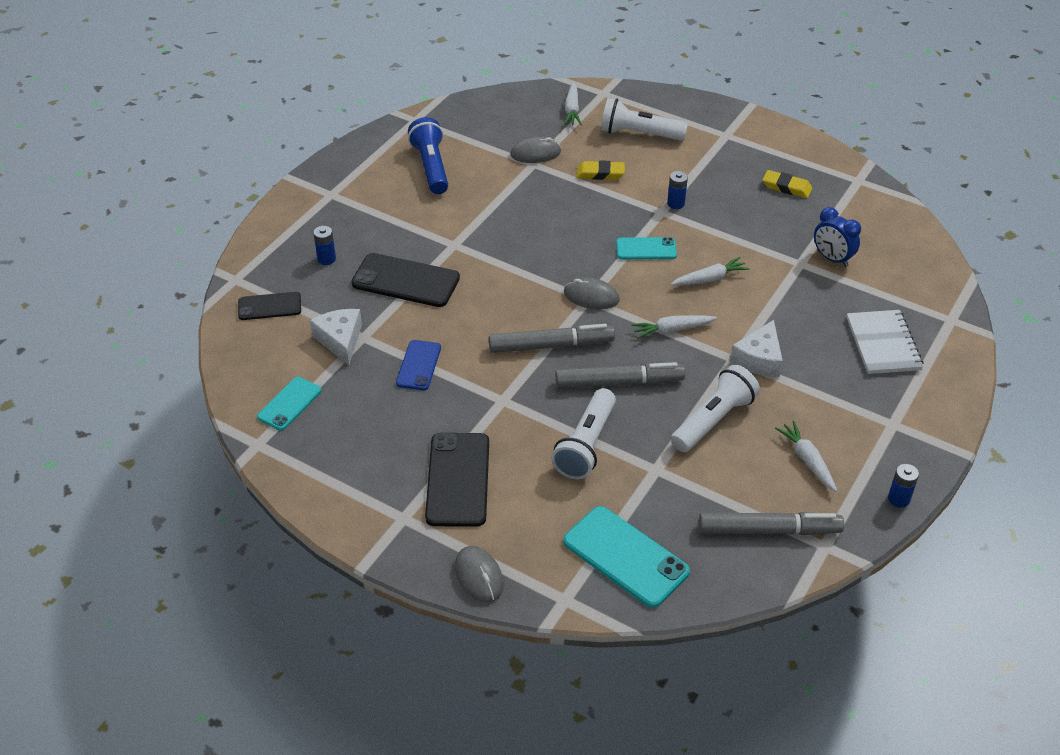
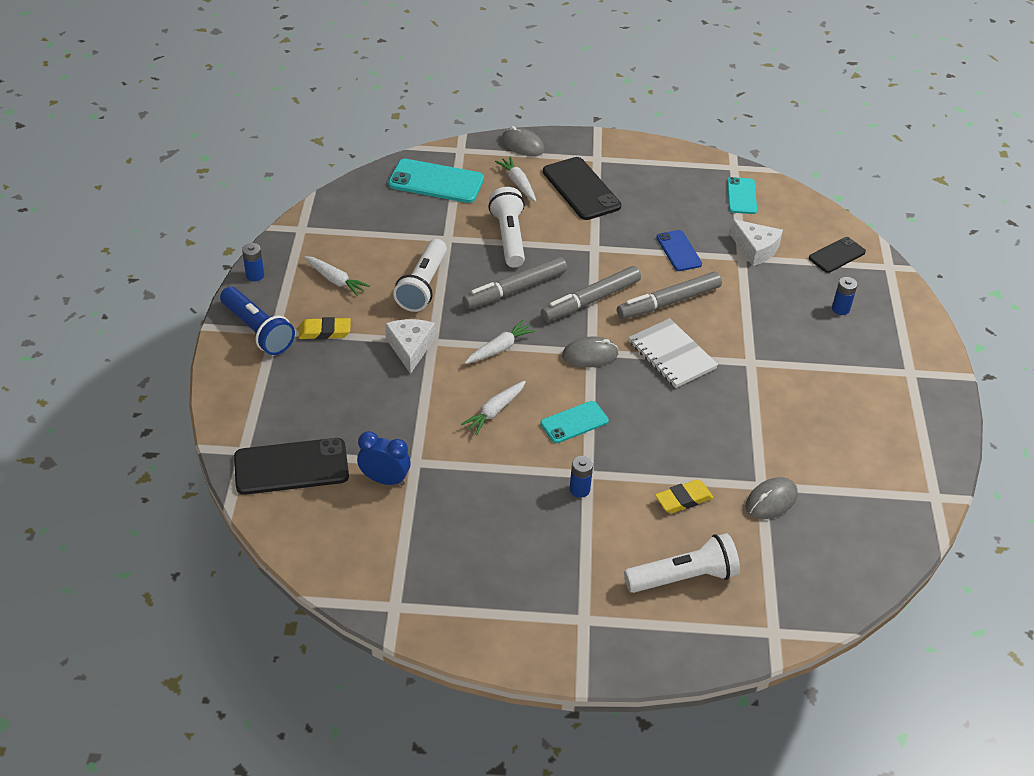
camera: 150 degrees right, 0 degrees up
(406, 281) = (756, 313): black phone -> black phone (291, 467)
(431, 167) = (855, 440): blue flashlight -> blue flashlight (257, 331)
(572, 110) = (786, 585): white carrot -> white carrot (518, 183)
(769, 530) = (345, 226): grey marker -> grey marker (668, 302)
(786, 187) = (473, 561): yellow eraser -> yellow eraser (324, 332)
(883, 344) = (303, 401): white notebook -> white notebook (672, 355)

